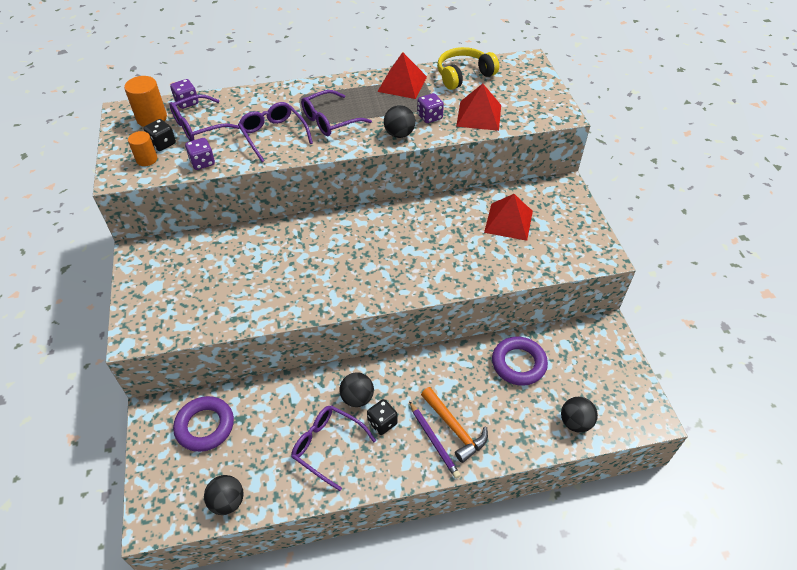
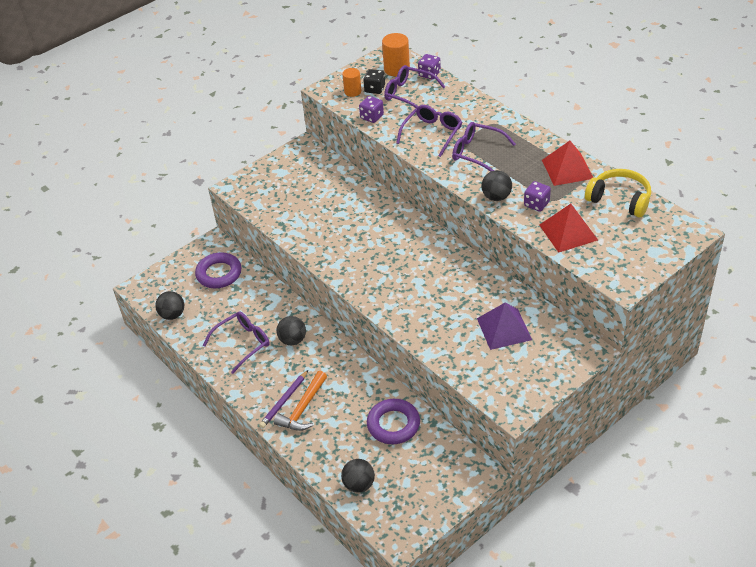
camera: 65 degrees right, 5 degrees down
(327, 446) = (242, 343): purple glasses -> purple glasses turned 45 degrees clockwise
(382, 422) = (281, 364): black dice -> none
(508, 221) = (504, 329): red pyramid -> purple pyramid

